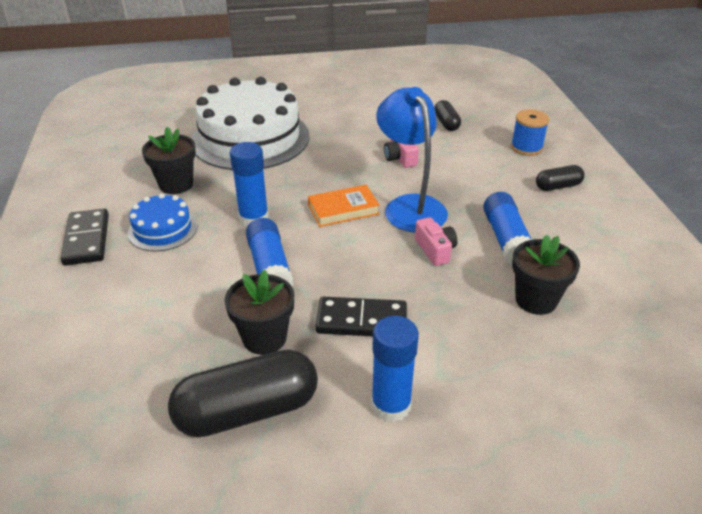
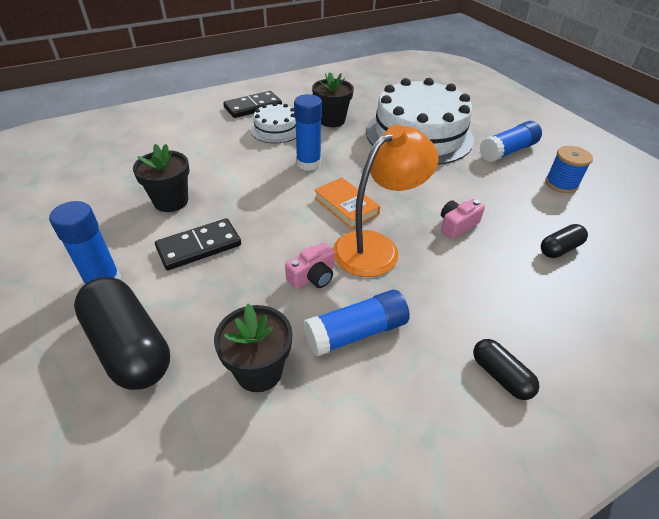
camera: 70 degrees right, 5 degrees up
(162, 229) = (276, 130): blue cake -> white cake
(247, 411) = (99, 211): black capsule -> black capsule (129, 346)
(270, 268) = (250, 185): blue glue stick -> blue glue stick (507, 151)
(361, 321) = (199, 246): black domino -> black domino turned 75 degrees clockwise
(410, 206) = (376, 247): blue lamp -> orange lamp
(526, 147) = (571, 332): blue spool -> blue spool (561, 184)

